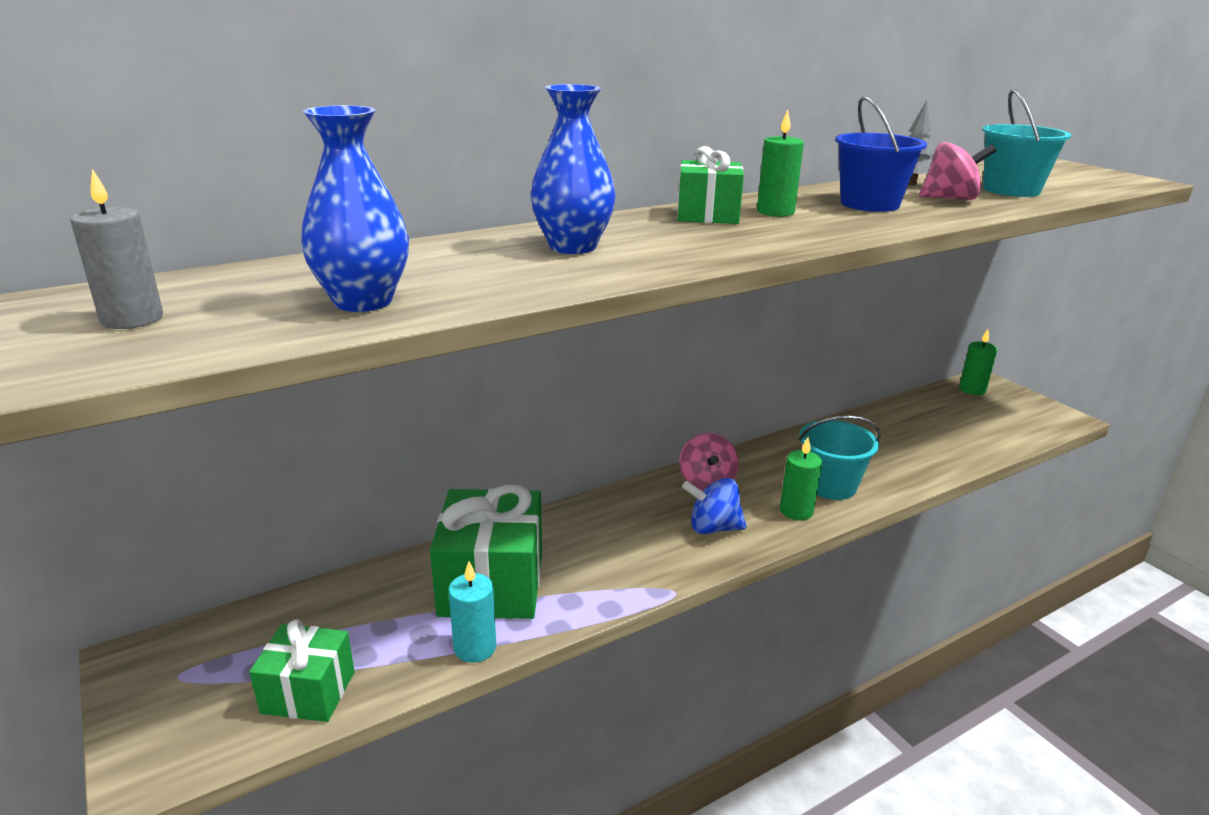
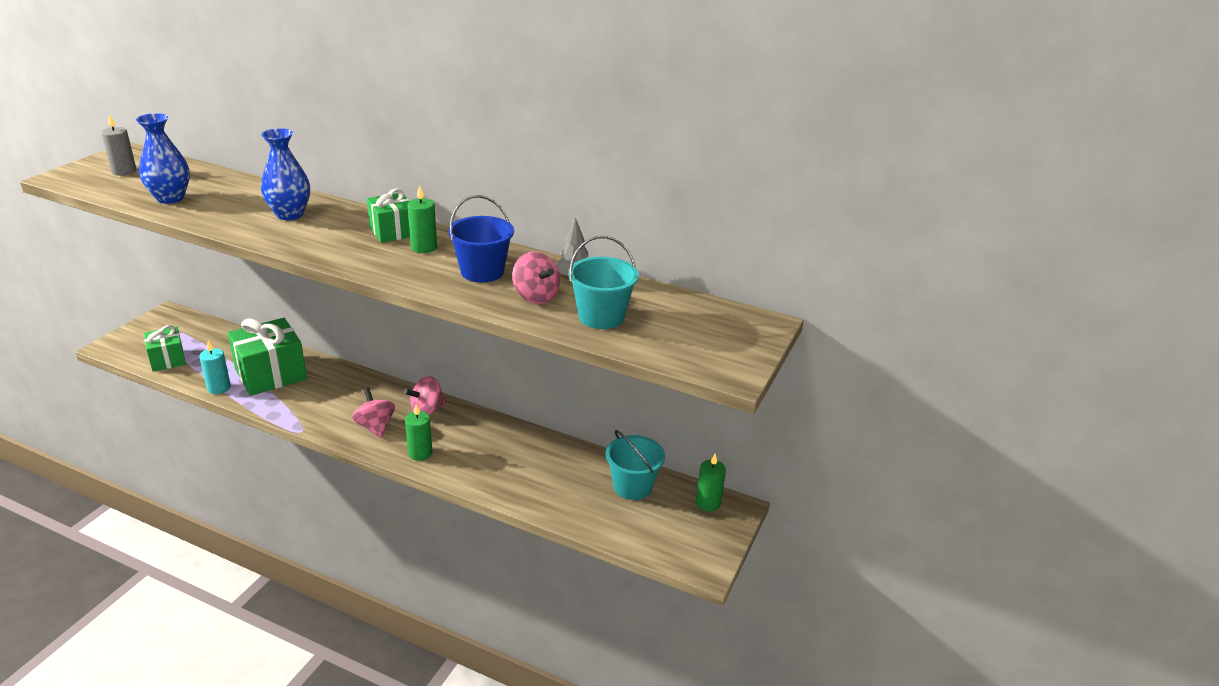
camera: 55 degrees right, 5 degrees up
(713, 528) = (375, 427): blue spinning top -> pink spinning top
(830, 485) = (466, 460): turquoise bucket -> turquoise bucket (632, 486)

